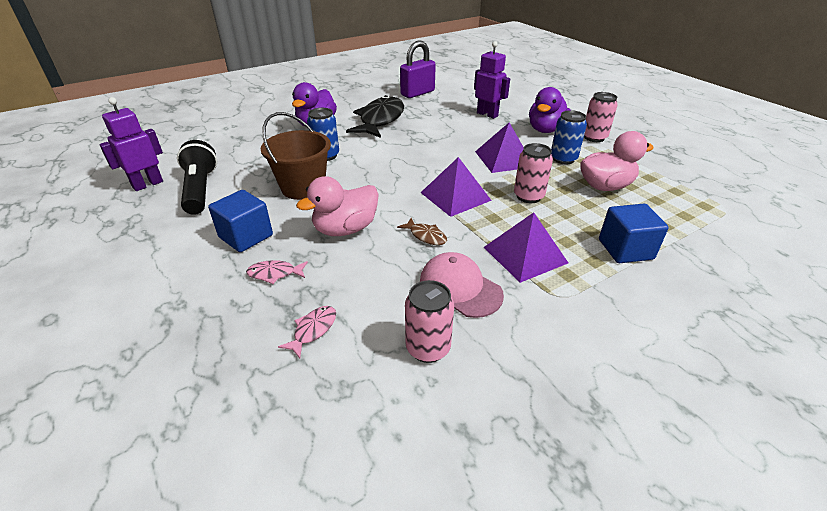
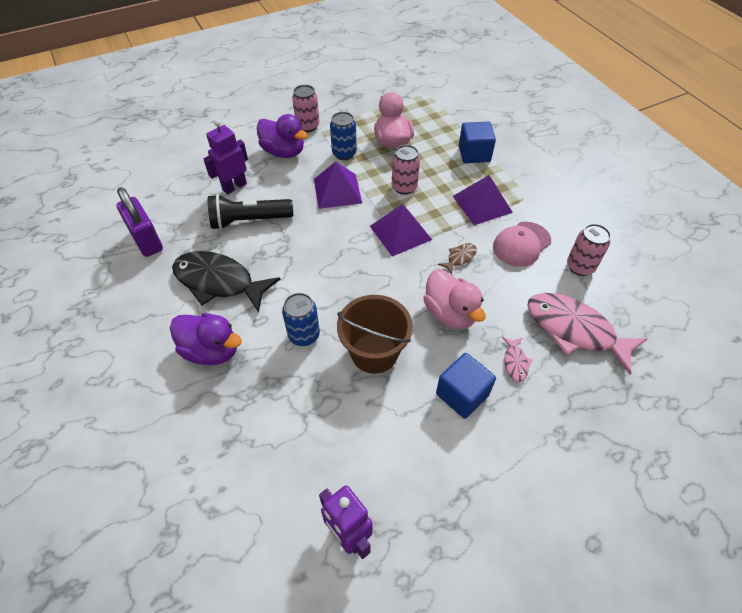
camera: 85 degrees left, 15 degrees up
(200, 189) = (368, 461): black flashlight -> black flashlight (249, 220)
(313, 330) = (574, 330): pink fish -> pink fish, size x2.34

